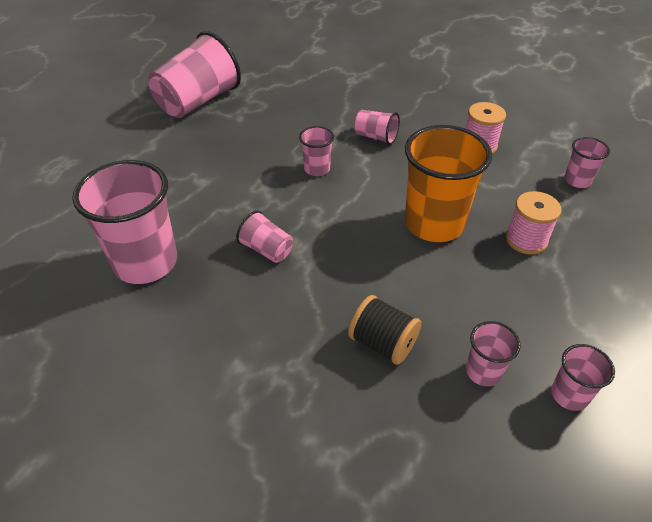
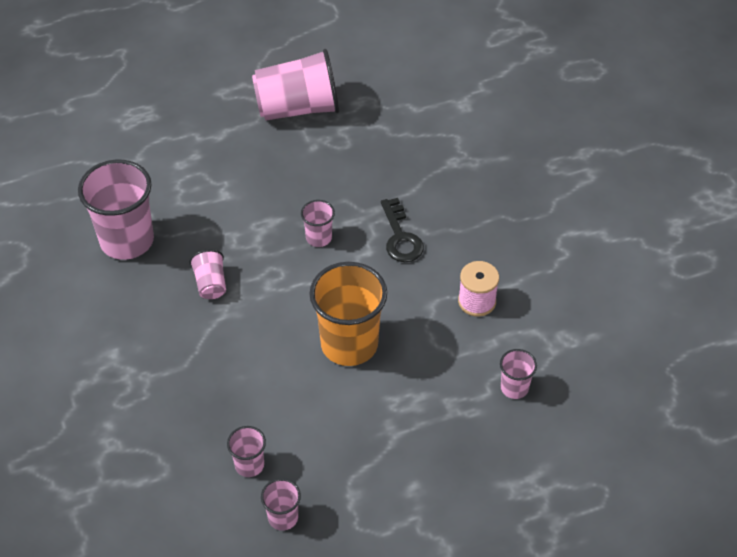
camera: 40 degrees right, 5 degrees up
(376, 137) = (400, 237): pink cup -> black key
(383, 343) = (210, 402): black spool -> none
(526, 239) = (400, 404): pink spool -> none

